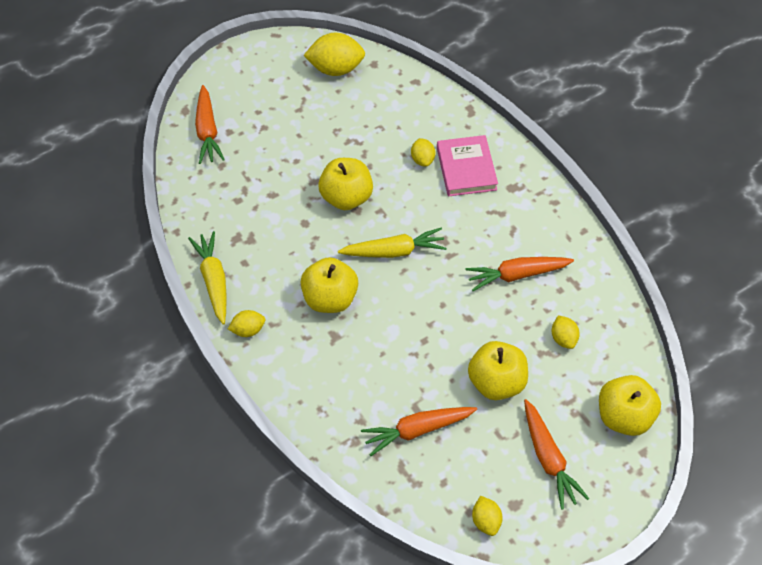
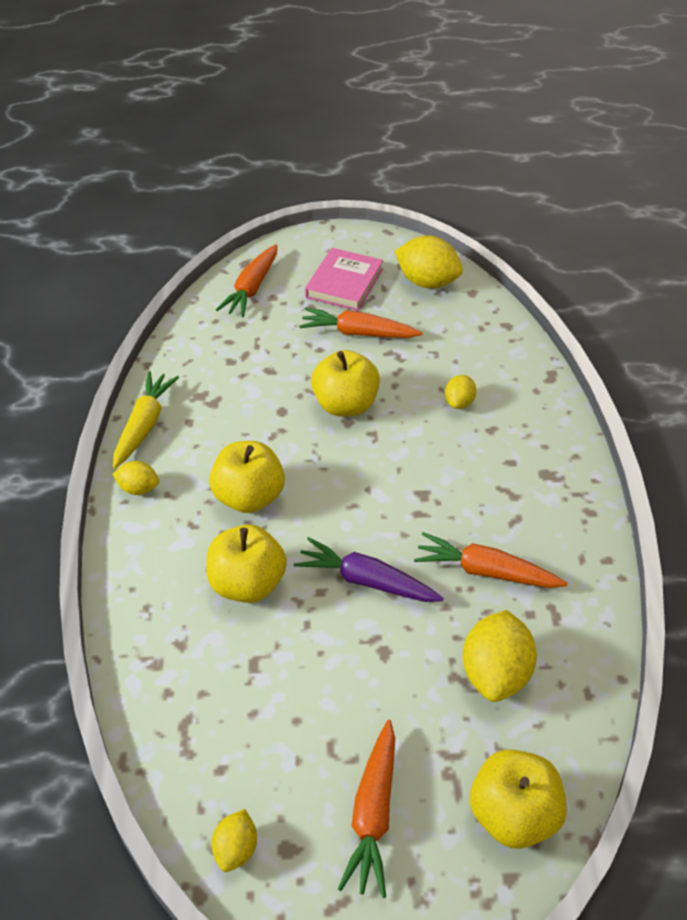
camera: 30 degrees right, 10 degrees down
(394, 251) = (357, 481): yellow carrot -> none
(417, 430) = (236, 689): orange carrot -> orange carrot (358, 333)
(448, 318) = (366, 581): none -> purple carrot
(466, 168) = (504, 432): pink book -> pink book (344, 283)
(496, 382) = (372, 683): yellow apple -> yellow apple (247, 584)
(563, 338) = (495, 673): yellow lemon -> yellow lemon, size x1.83

